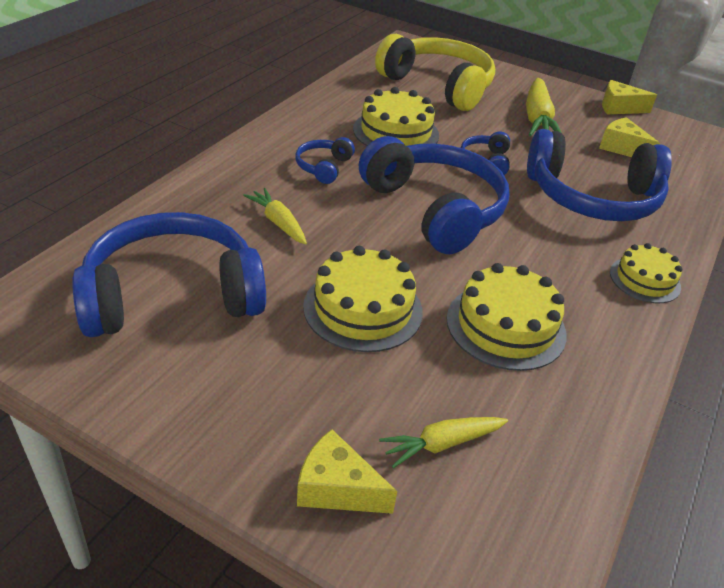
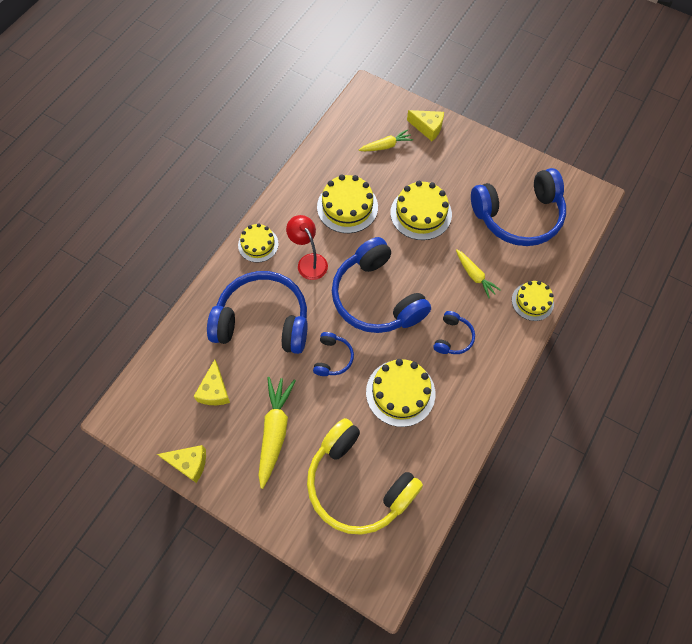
camera: 175 degrees left, 25 degrees up
(195, 191) = (532, 301): none -> yellow cake
(551, 254) = (309, 261): none -> red lamp
(621, 148) = (214, 390): yellow cheese -> yellow cheese turned 45 degrees clockwise

